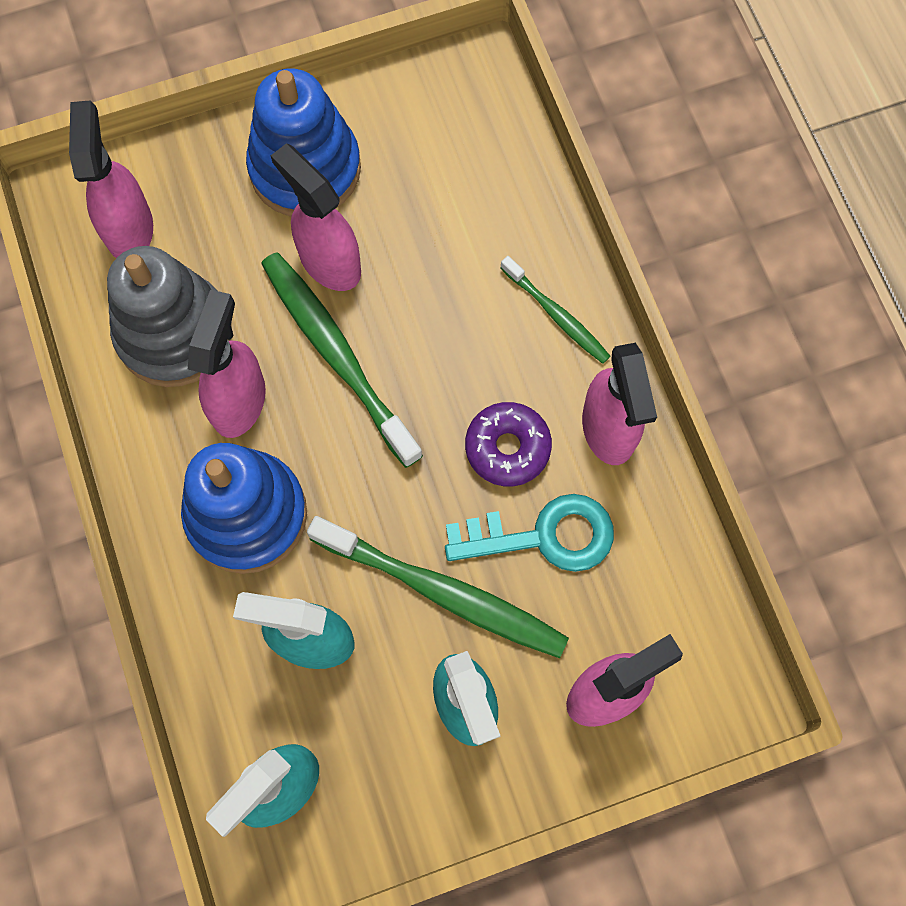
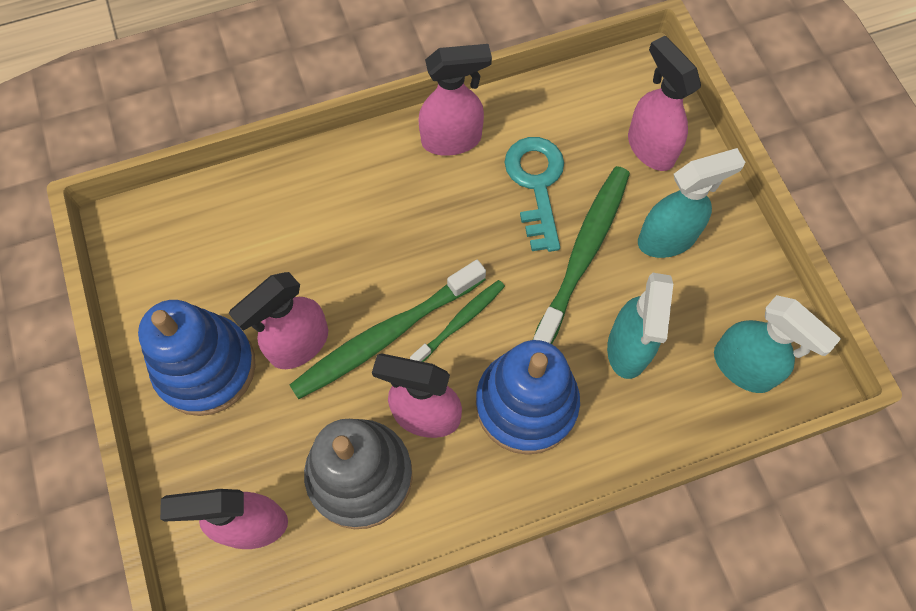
camera: 90 degrees left, 5 degrees down
(507, 448) = (467, 208): purple donut -> none
(556, 315) = (357, 172): green toothbrush -> green toothbrush (460, 322)

